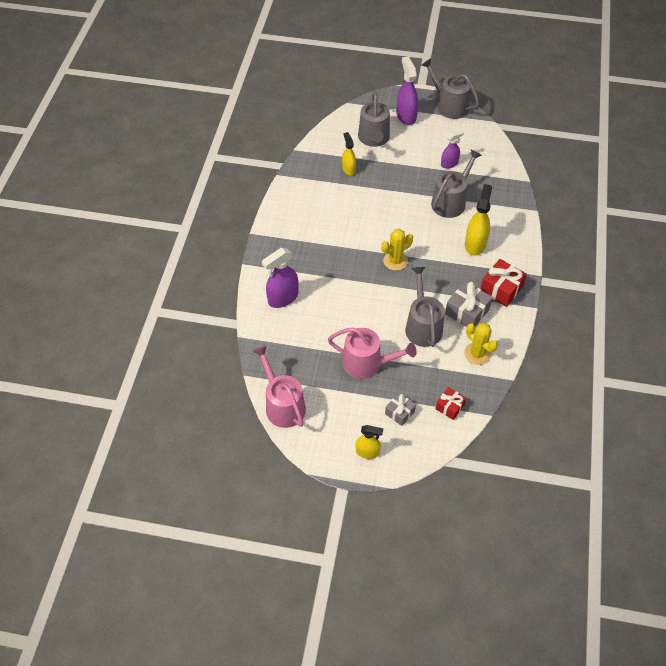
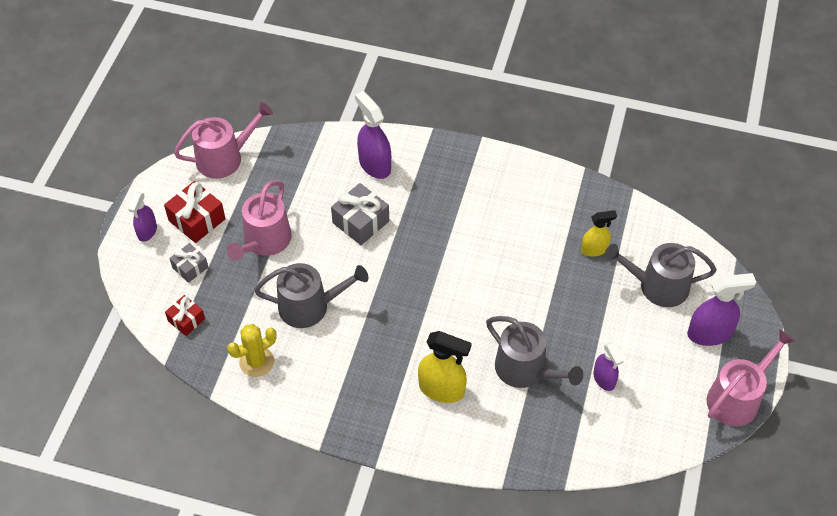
camera: 95 degrees right, 0 degrees up
(367, 452) = (147, 231): yellow spray bottle -> purple spray bottle
(395, 261) = (420, 288): yellow cactus -> none
(449, 106) = (737, 398): grey watering can -> pink watering can
(467, 312) = (325, 360): grey gift -> grey gift (361, 222)
(501, 289) = (357, 409): red gift -> red gift (197, 220)

